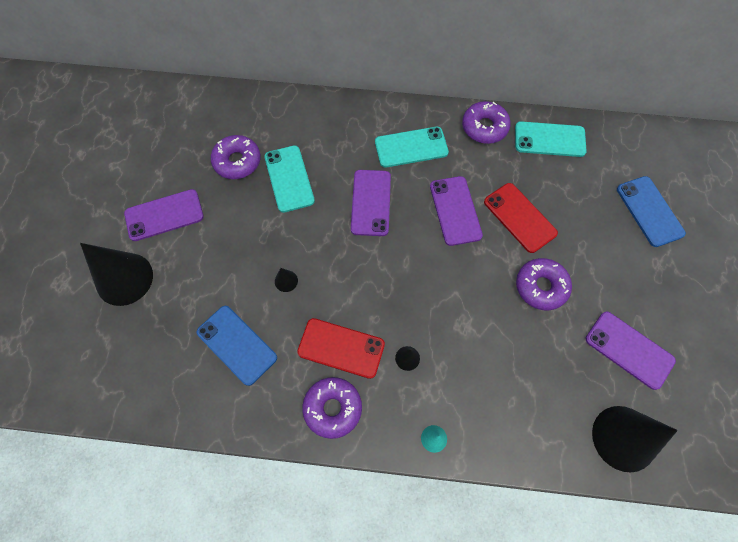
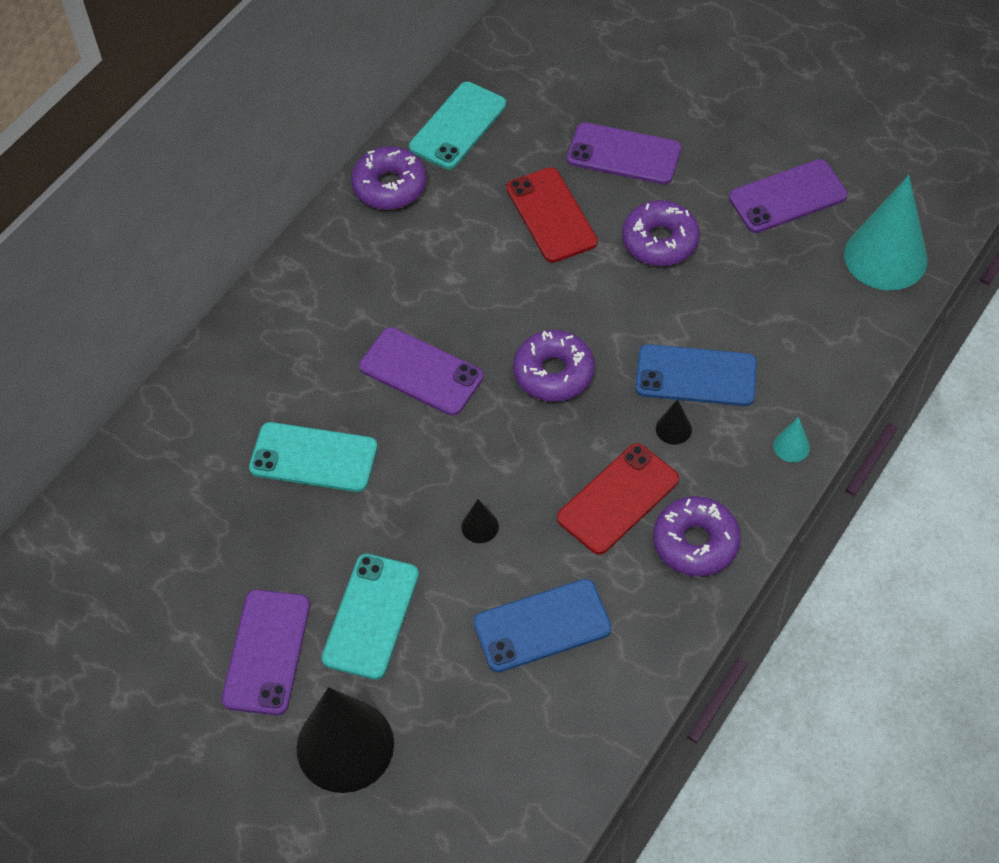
camera: 60 degrees left, 10 degrees down
(237, 161) = (236, 515): purple donut -> purple donut (553, 373)
(411, 147) = (363, 285): turquoise phone -> turquoise phone (371, 616)
(455, 210) = (496, 280): purple phone -> purple phone (624, 154)
(520, 217) = (551, 215): red phone -> red phone turned 75 degrees clockwise
(624, 438) = (885, 257): black cone -> turquoise cone
(649, 211) = (626, 81): blue phone -> blue phone (696, 376)

